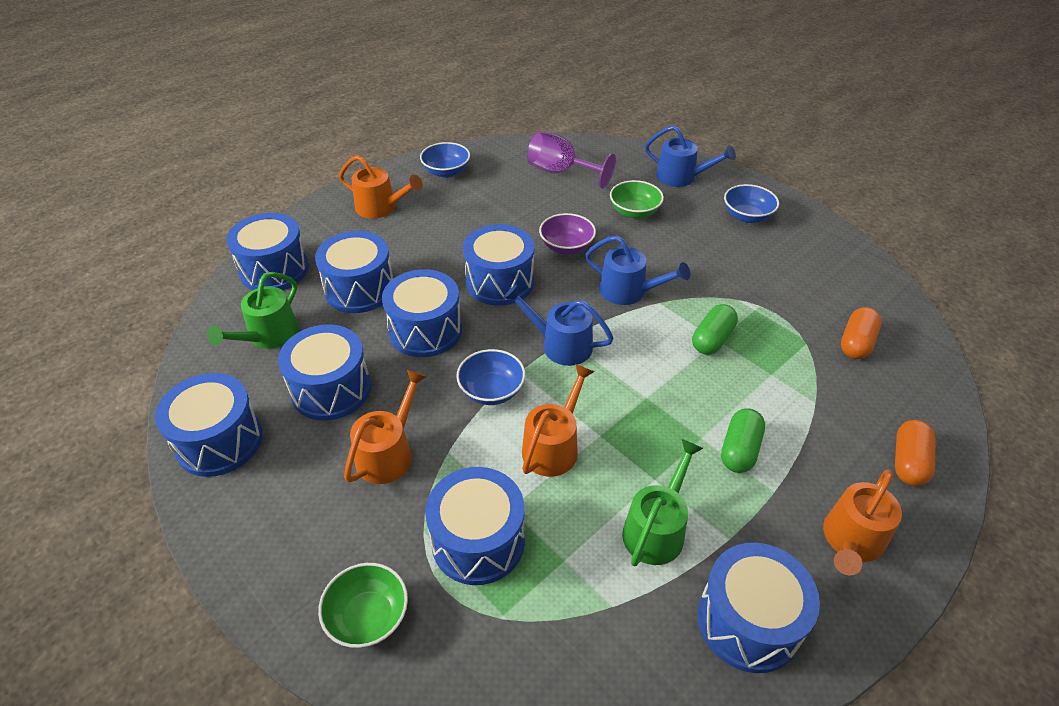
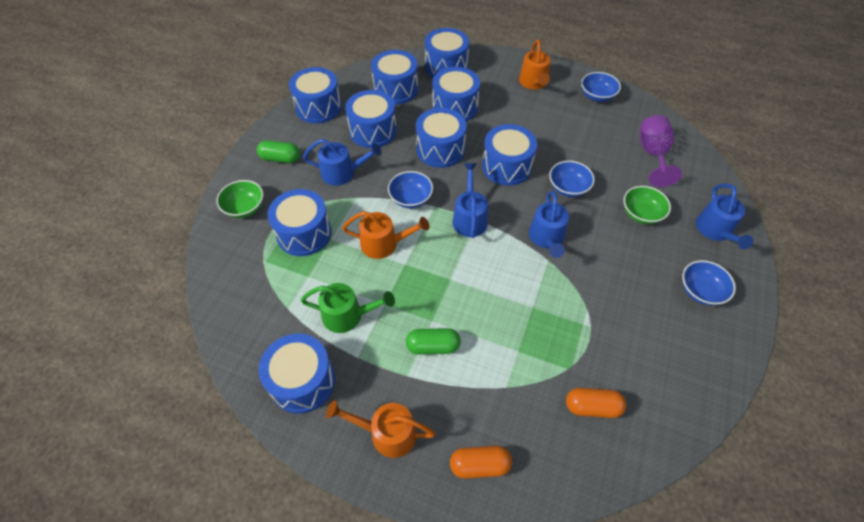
camera: 65 degrees right, 10 degrees up
(269, 336) = (396, 89): green watering can -> blue drum
(388, 453) = (342, 173): orange watering can -> blue watering can
(566, 247) = (568, 188): purple bowl -> blue bowl
(712, 339) = (530, 303): green capsule -> green capsule (280, 158)

